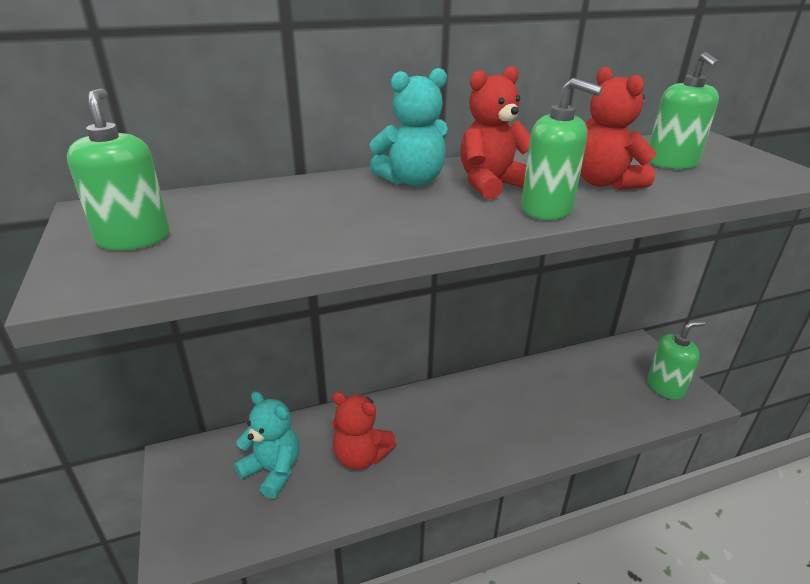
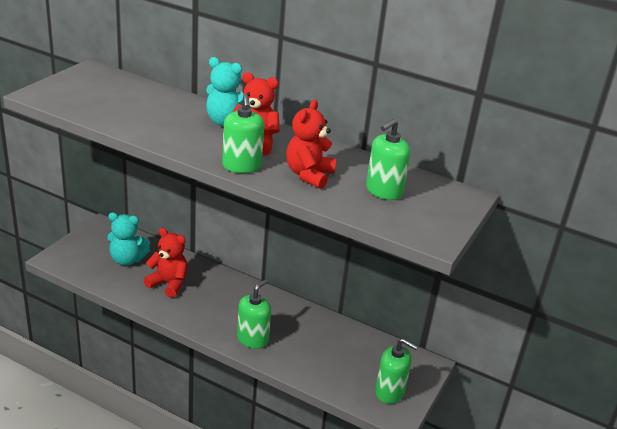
camera: 45 degrees right, 0 degrees up
(134, 238) = (80, 87): green soap dispenser -> green soap dispenser (252, 339)
(273, 470) = (127, 260): turquoise teddy bear -> turquoise teddy bear turned 105 degrees clockwise
(361, 456) = (168, 284): red teddy bear -> red teddy bear turned 135 degrees clockwise

